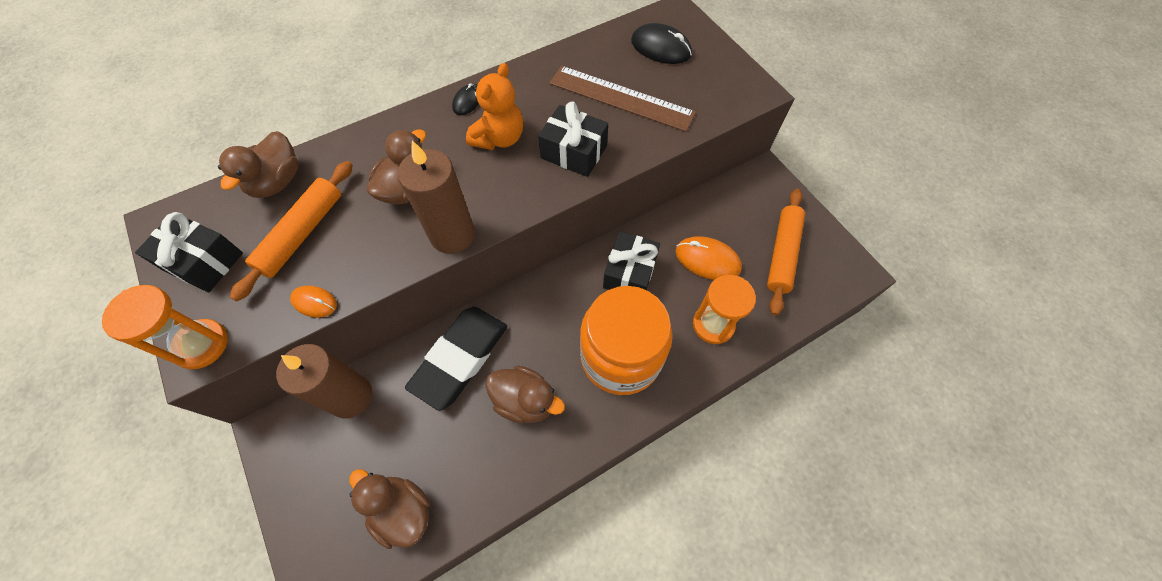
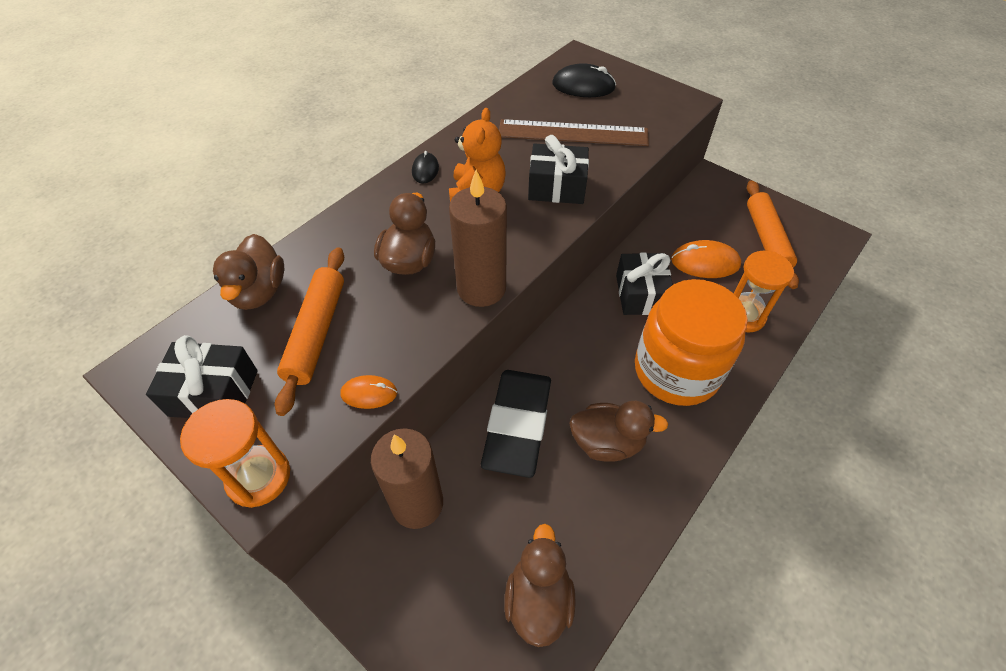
camera: 20 degrees left, 10 degrees down
(402, 510) = (538, 599): brown duck -> brown duck turned 75 degrees clockwise

